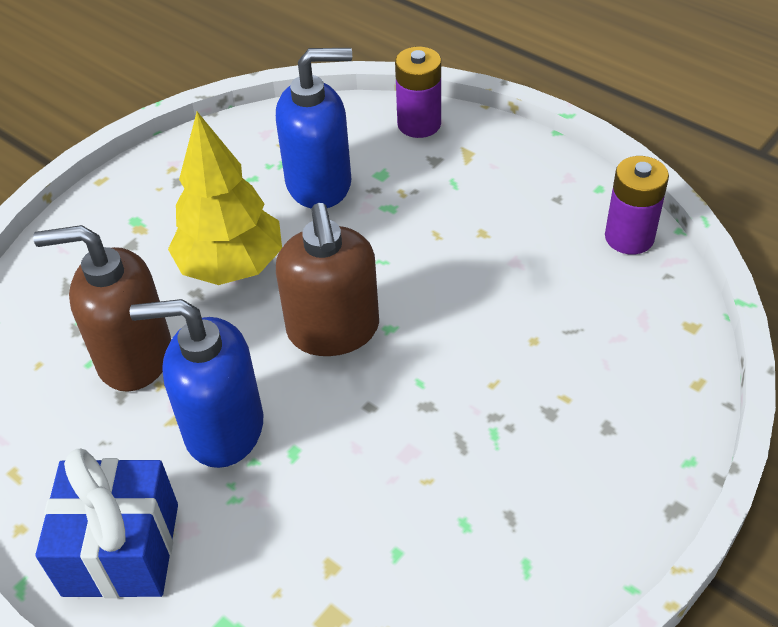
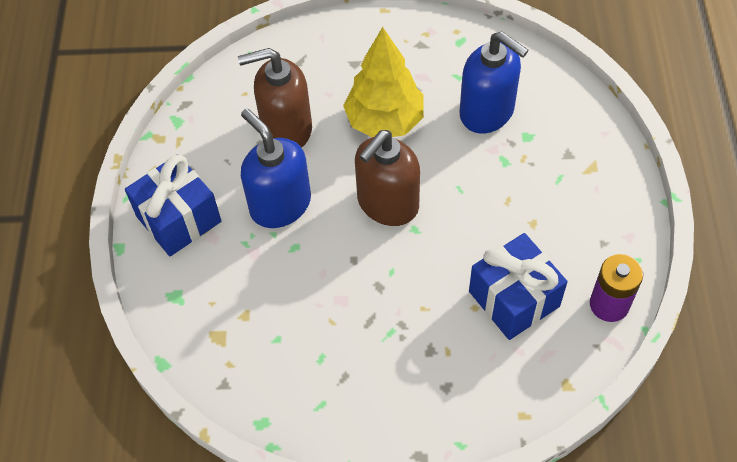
camera: 50 degrees right, 10 degrees up
(134, 357) = (286, 129): brown soap dispenser -> brown soap dispenser turned 60 degrees counterclockwise
(419, 124) = (590, 123): purple battery -> none
(554, 302) = (514, 299): none -> blue gift

